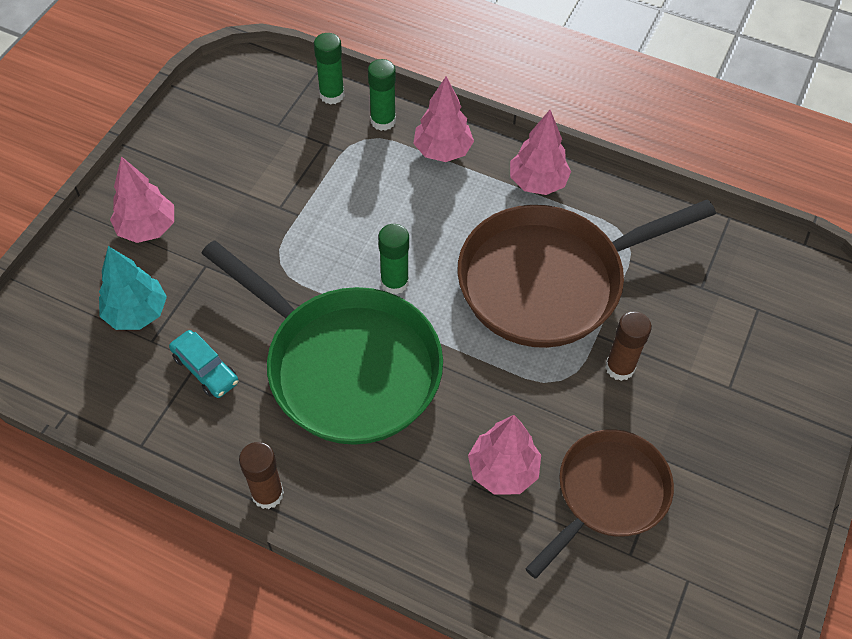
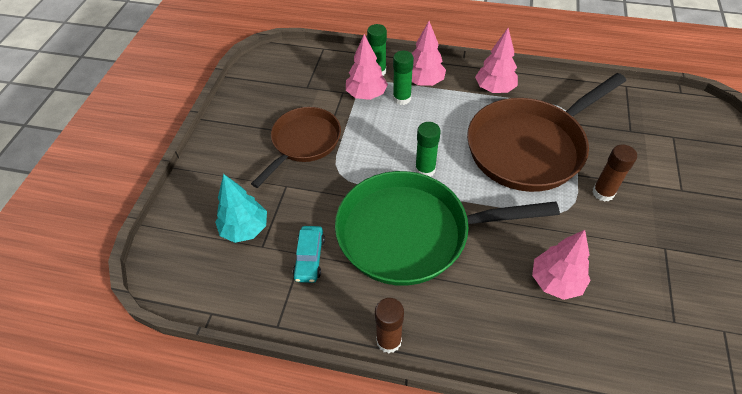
camera: 10 degrees left, 5 degrees down
(147, 228) = (235, 169): pink tree -> pink tree (366, 95)
(205, 369) = (309, 258): turquoise car -> turquoise car turned 60 degrees clockwise
(332, 95) = (337, 62): green glue stick -> green glue stick (402, 98)
(345, 366) = (412, 233): green pan -> green pan turned 150 degrees clockwise
(607, 494) = (637, 282): brown pan -> brown pan (303, 143)

